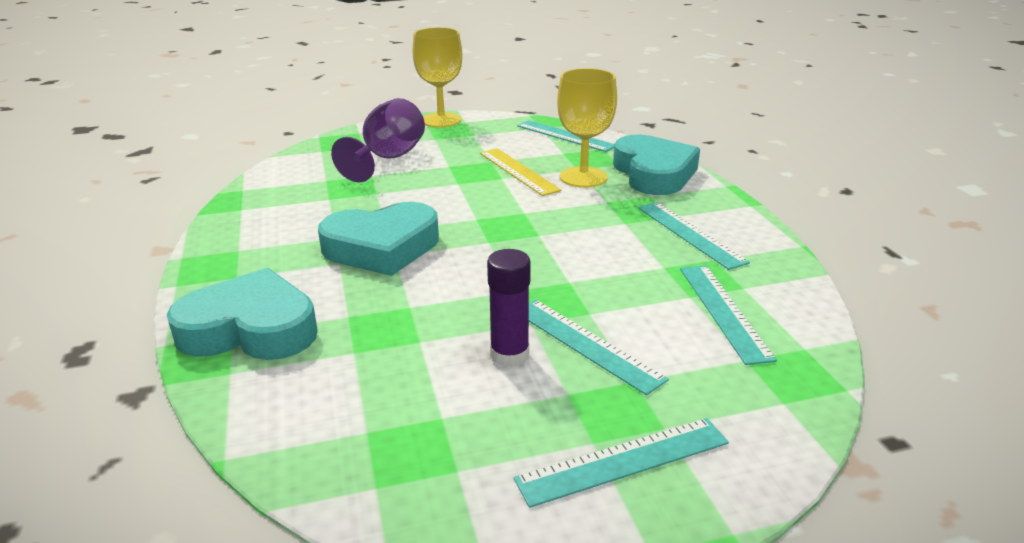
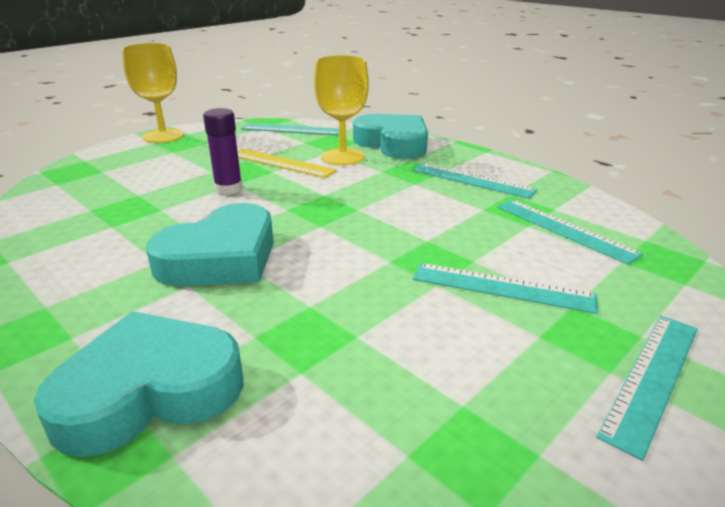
camera: 30 degrees left, 0 degrees up
(388, 159) = (142, 177): purple goblet -> none
(509, 355) = (453, 319): purple glue stick -> purple glue stick (228, 189)

